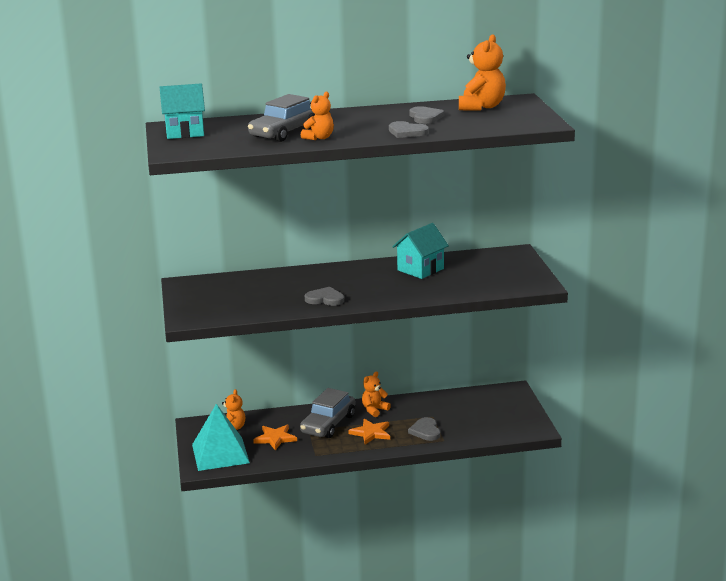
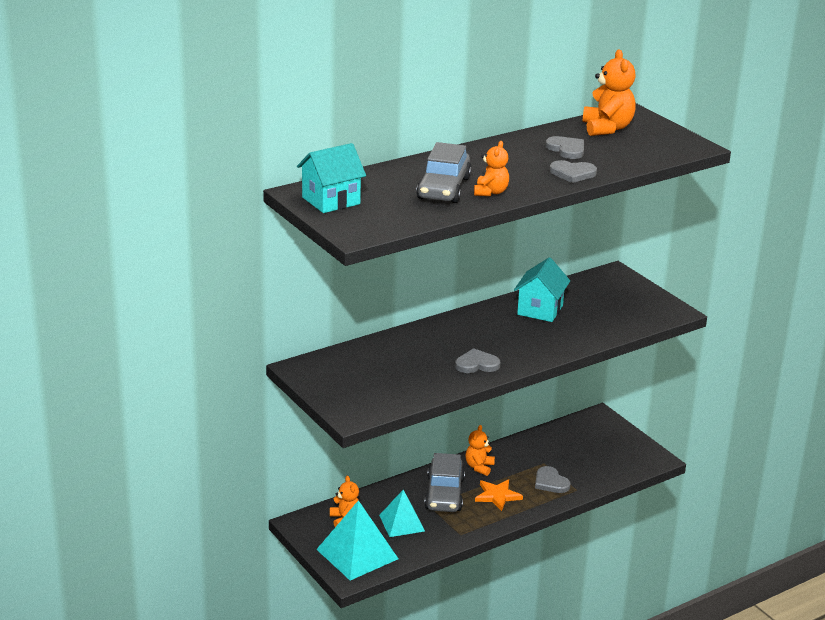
camera: 25 degrees left, 5 degrees up
(275, 438) = (402, 523): orange star -> turquoise pyramid

